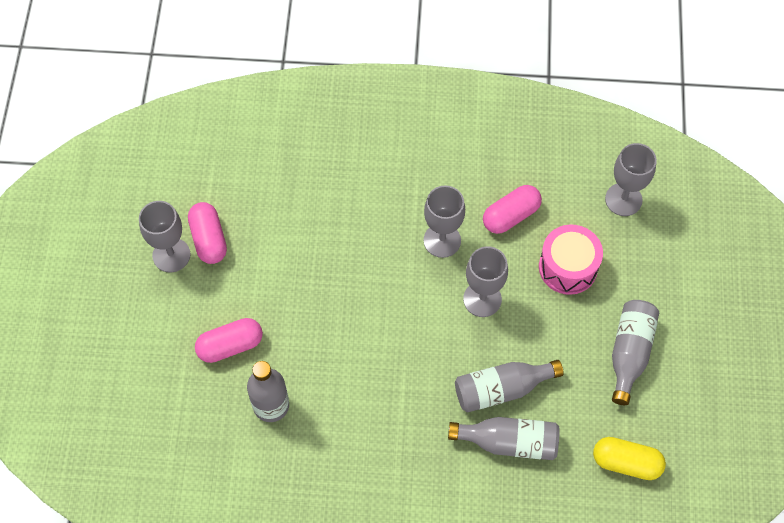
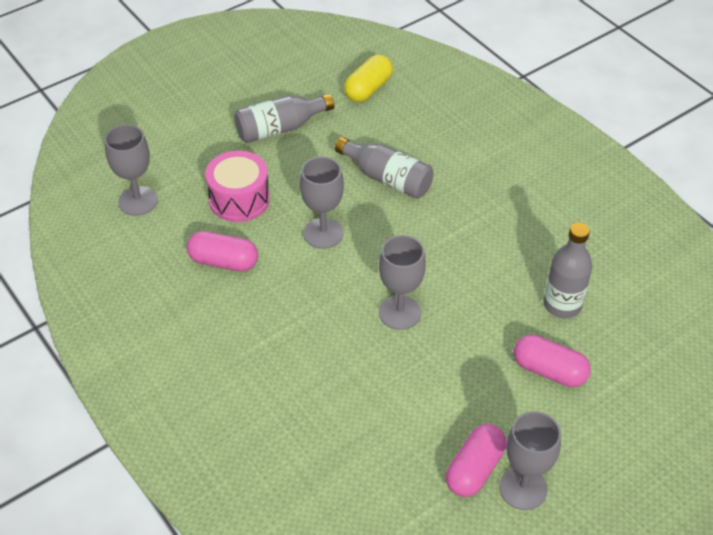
camera: 130 degrees left, 15 degrees down
(442, 240) = (294, 292): grey goblet -> grey goblet (399, 312)
(509, 442) = (423, 152): grey bottle -> none
(626, 463) = (368, 89): yellow capsule -> yellow capsule turned 60 degrees clockwise

